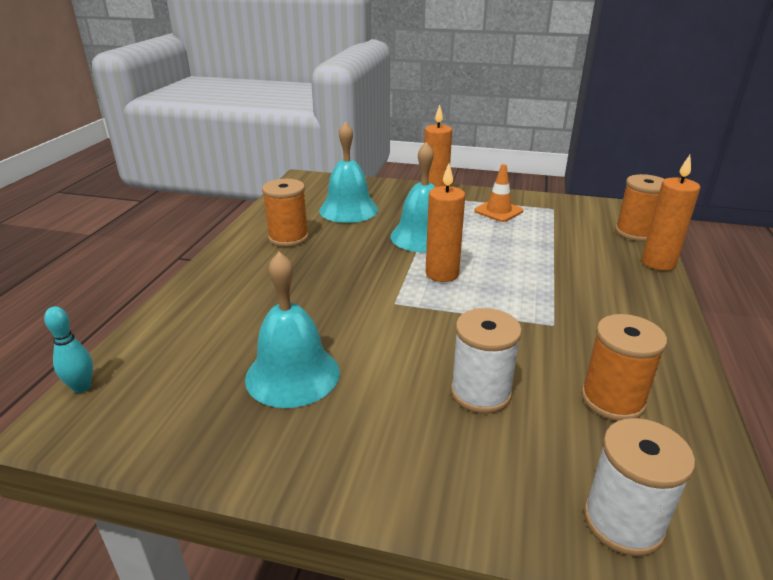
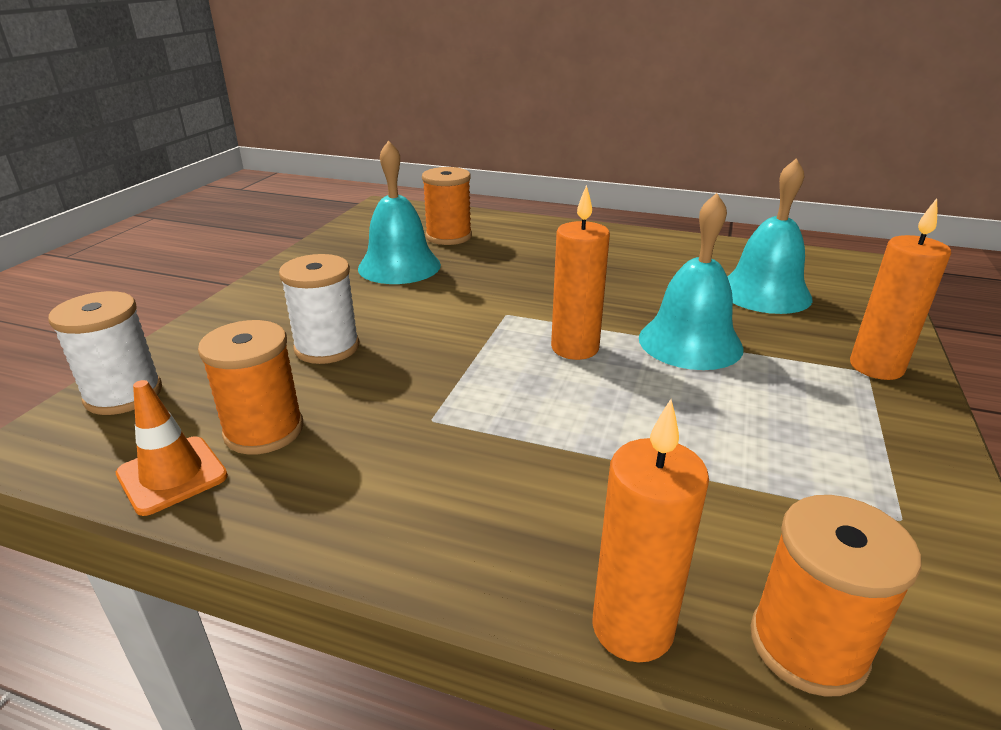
camera: 95 degrees right, 0 degrees up
(82, 387) = (417, 207): turquoise bowling pin -> none
(288, 238) = (661, 259): orange spool -> orange spool (448, 236)
(498, 211) = (836, 431): orange traffic cone -> orange traffic cone (172, 475)

